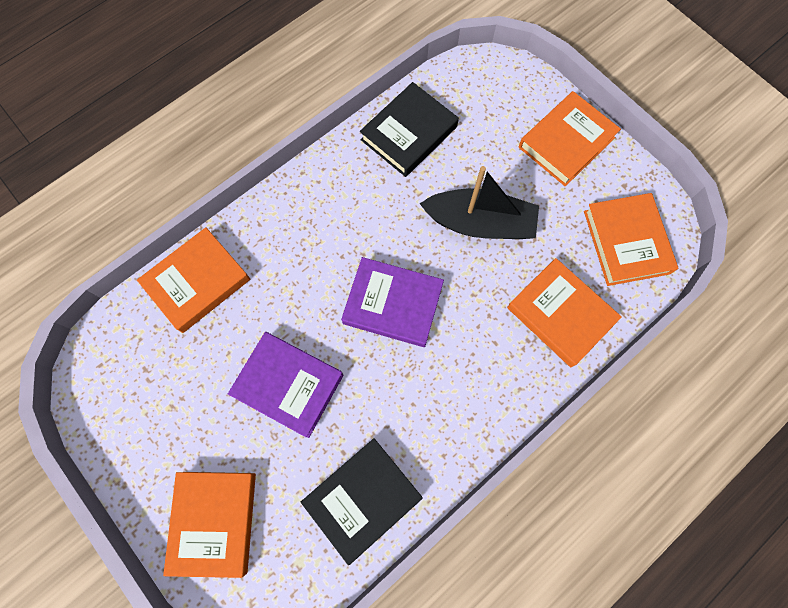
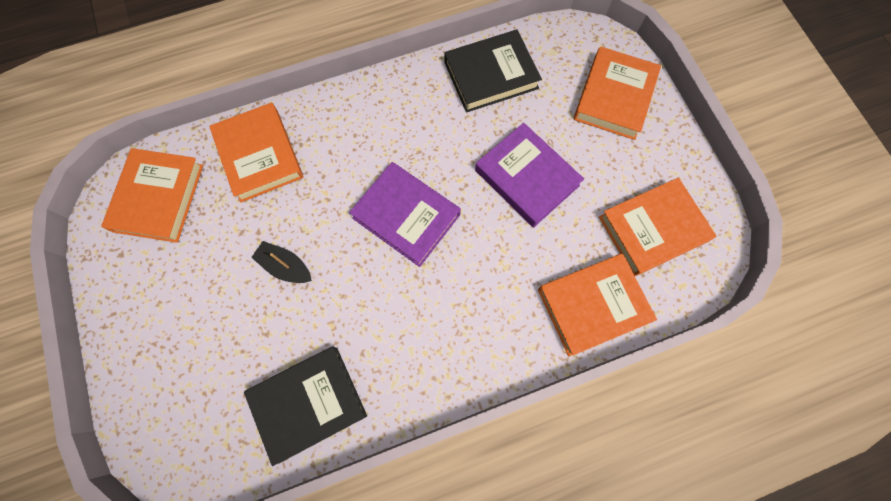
camera: 160 degrees left, 0 degrees up
(480, 223) = (285, 266): black boat -> black boat, size x0.52
(566, 142) = (145, 325): orange book -> orange book (652, 229)

